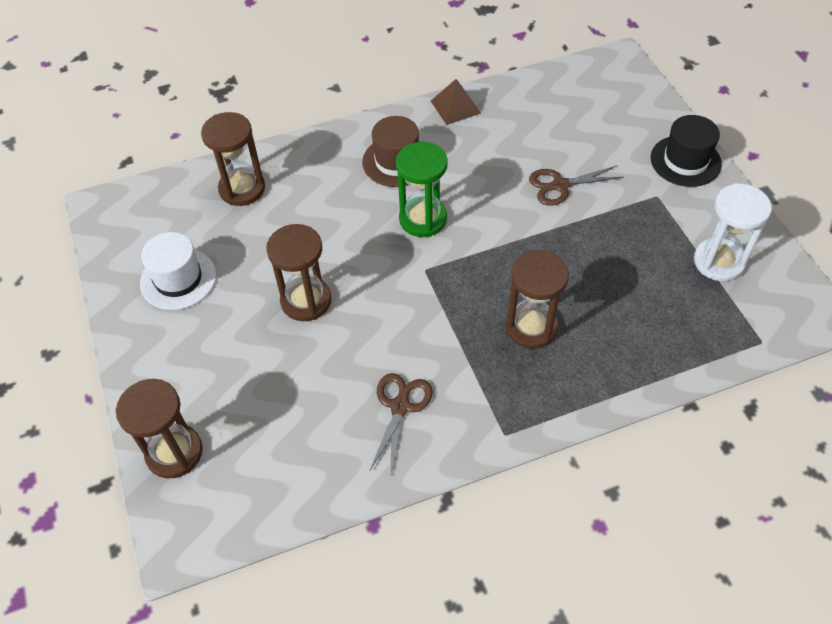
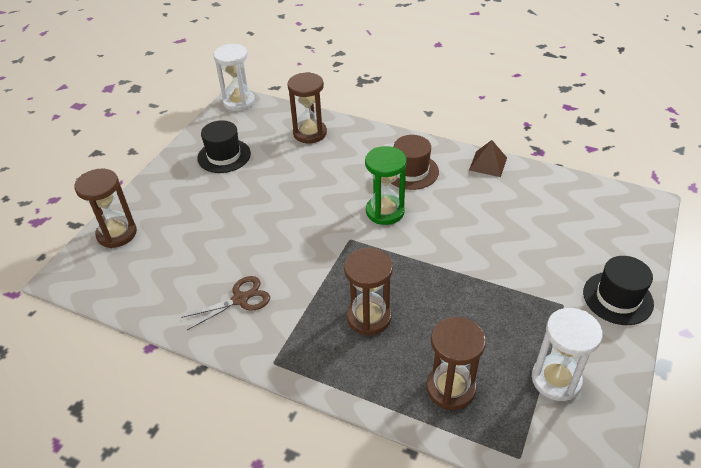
camera: 45 degrees right, 10 degrees down
(108, 206) = (239, 102): none -> white hourglass
(178, 279) = (224, 156): white hat -> black hat
(306, 301) = (267, 209): brown hourglass -> brown hourglass (450, 388)
(560, 185) = (499, 251): brown scissors -> none

